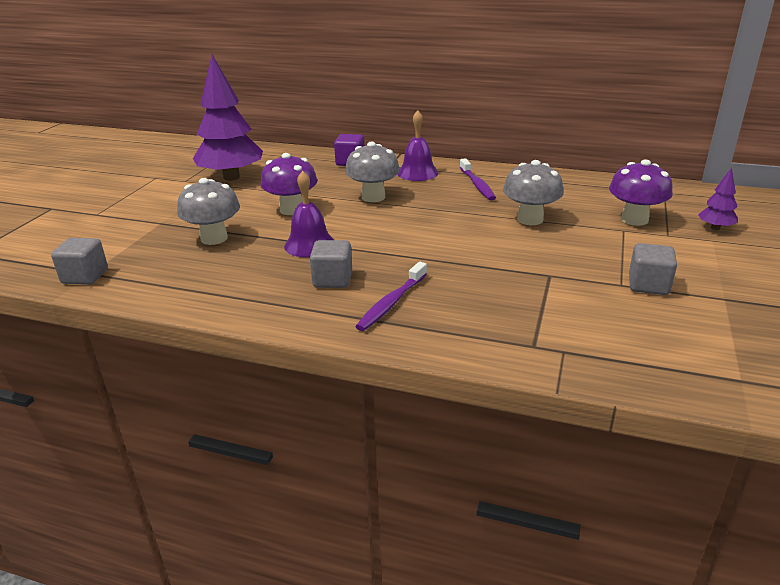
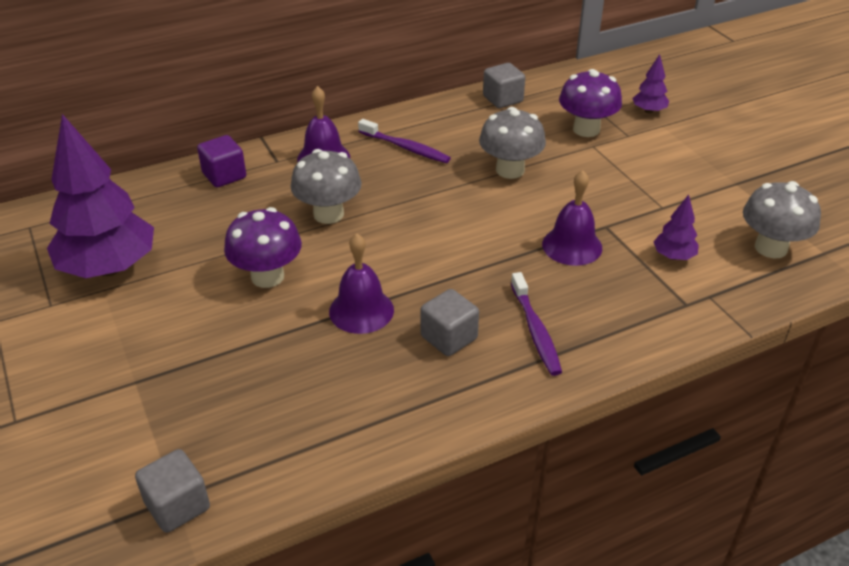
camera: 45 degrees left, 10 degrees up
(214, 238) = (244, 363): grey mushroom -> grey mushroom (771, 248)
(502, 274) = (572, 246): none -> purple bell
(575, 314) = (673, 256): none -> purple tree
(648, 285) = (679, 197): grey cube -> grey cube (502, 99)

